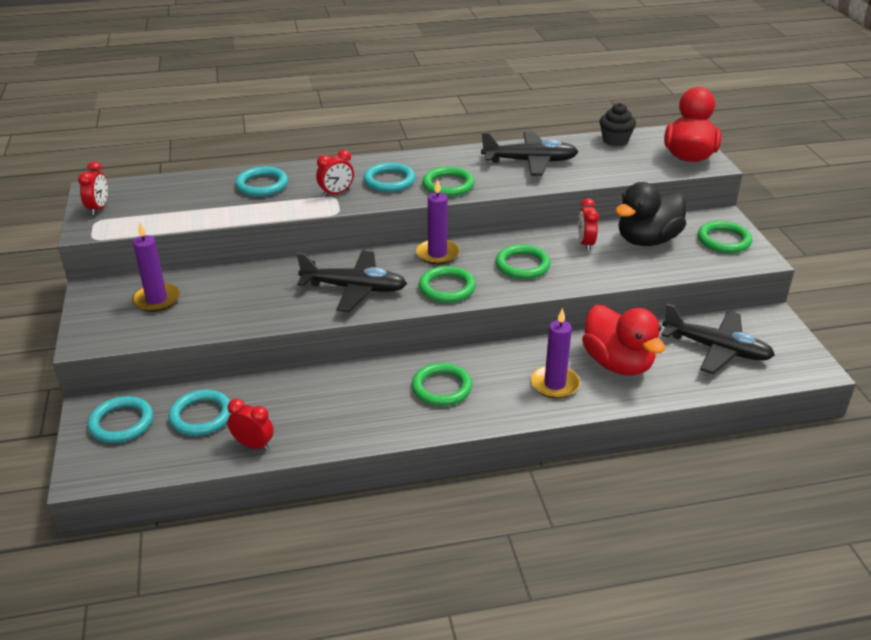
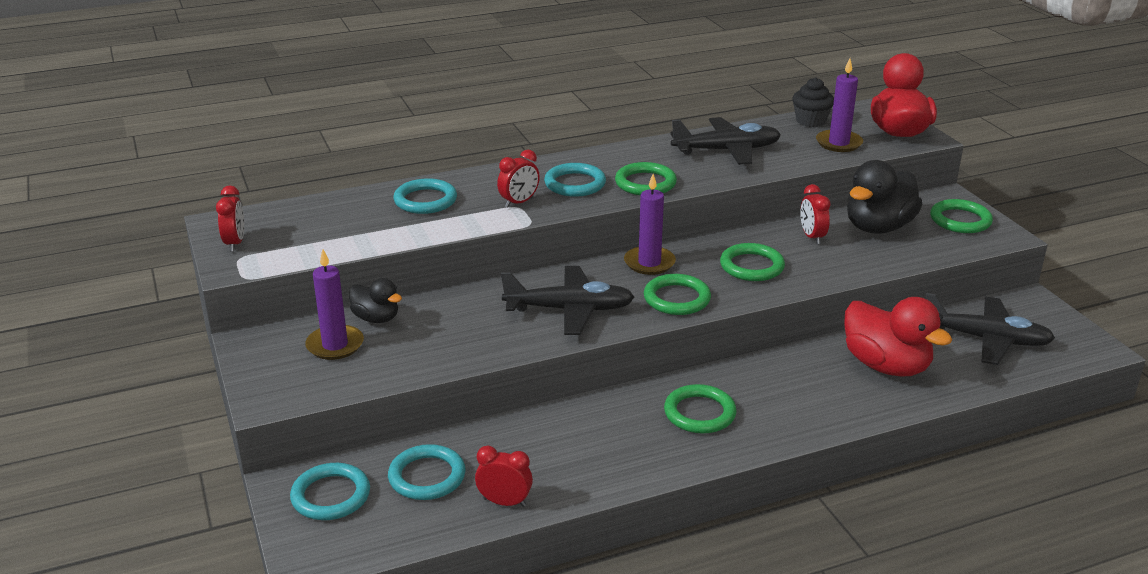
camera: 10 degrees left, 5 degrees down
(198, 280) = (376, 318): none -> black duck
(554, 384) = (826, 395): purple candle -> purple candle (838, 143)

